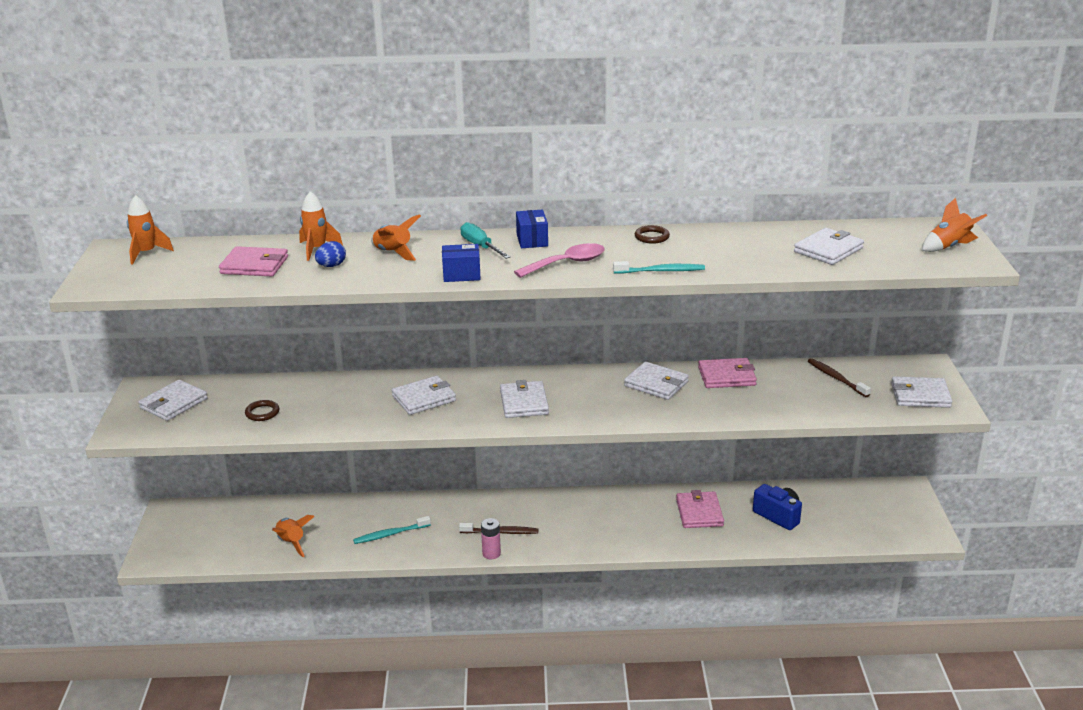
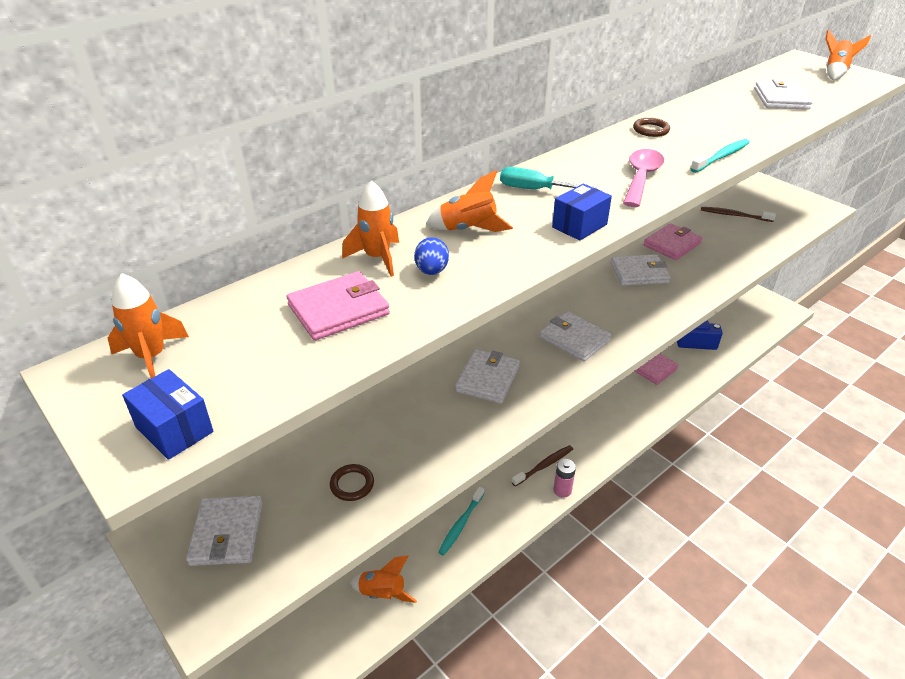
camera: 40 degrees left, 10 degrees up
(532, 240) = (567, 167): blue box -> blue box (174, 429)
(920, 395) = (795, 207): white wallet -> none

